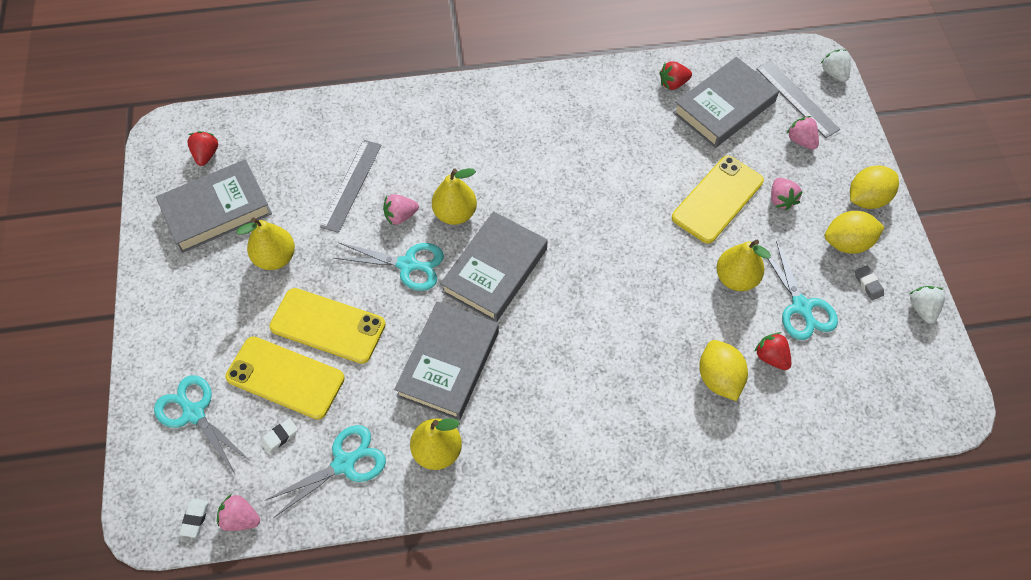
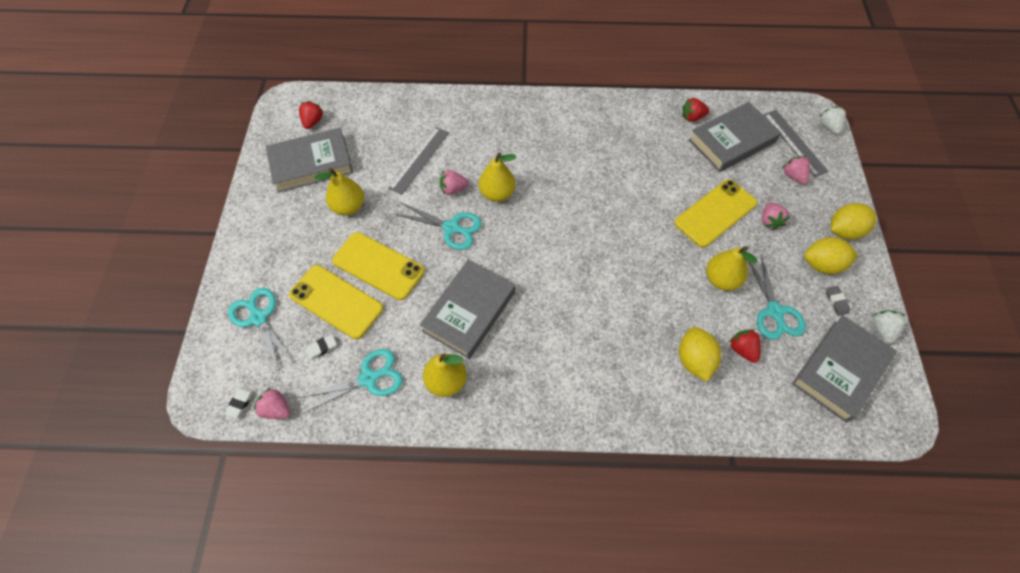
camera: 10 degrees right, 0 degrees up
(495, 270) = (521, 243): grey book -> grey book (840, 370)

